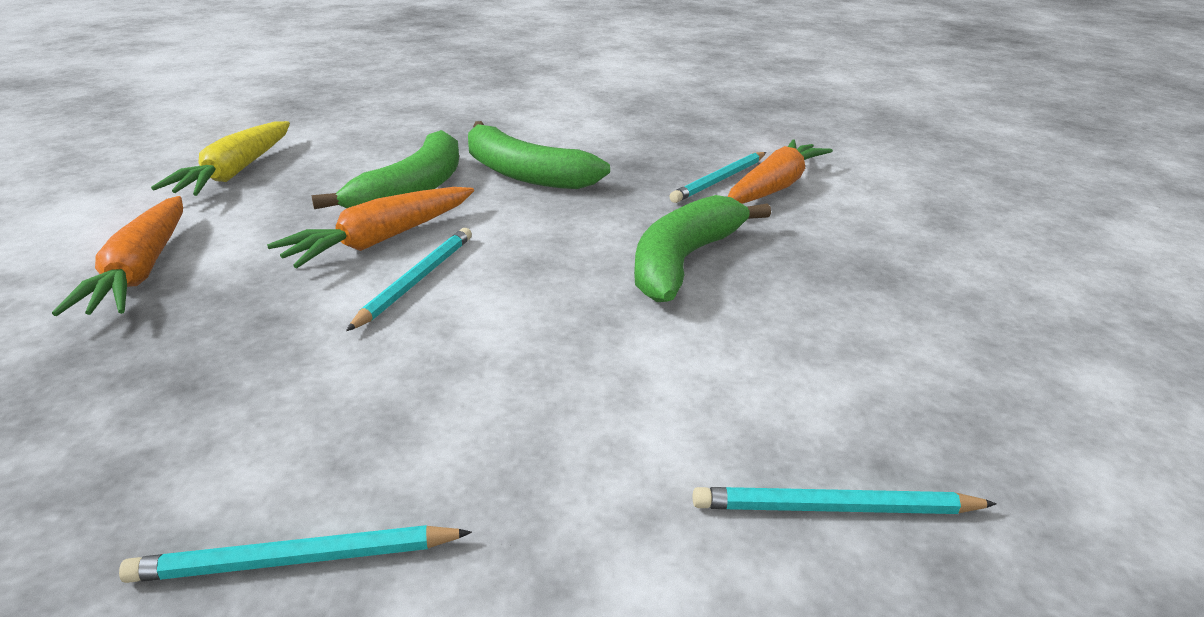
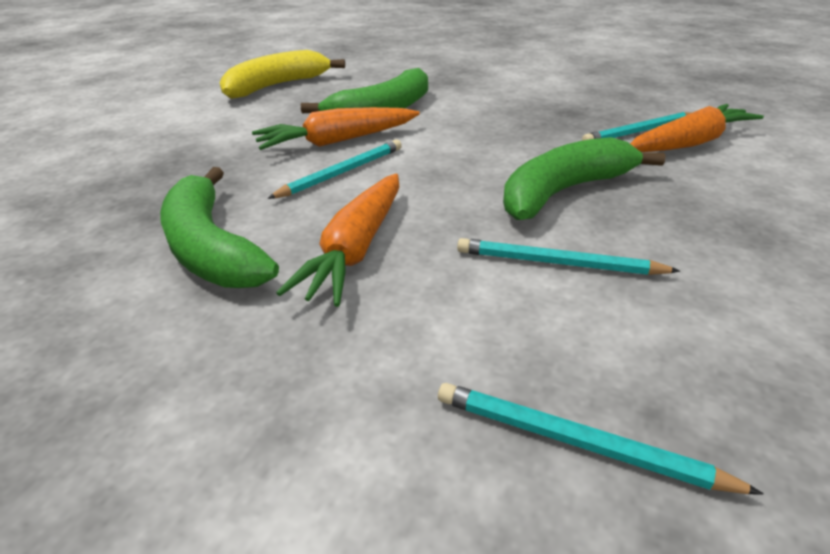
camera: 25 degrees right, 5 degrees up
(140, 271) = (178, 139): orange carrot -> orange carrot (356, 249)
(235, 172) = (276, 86): yellow carrot -> yellow banana
(296, 561) = (125, 352): turquoise pencil -> turquoise pencil (558, 263)
(524, 174) = (473, 108): green banana -> green banana (211, 248)

